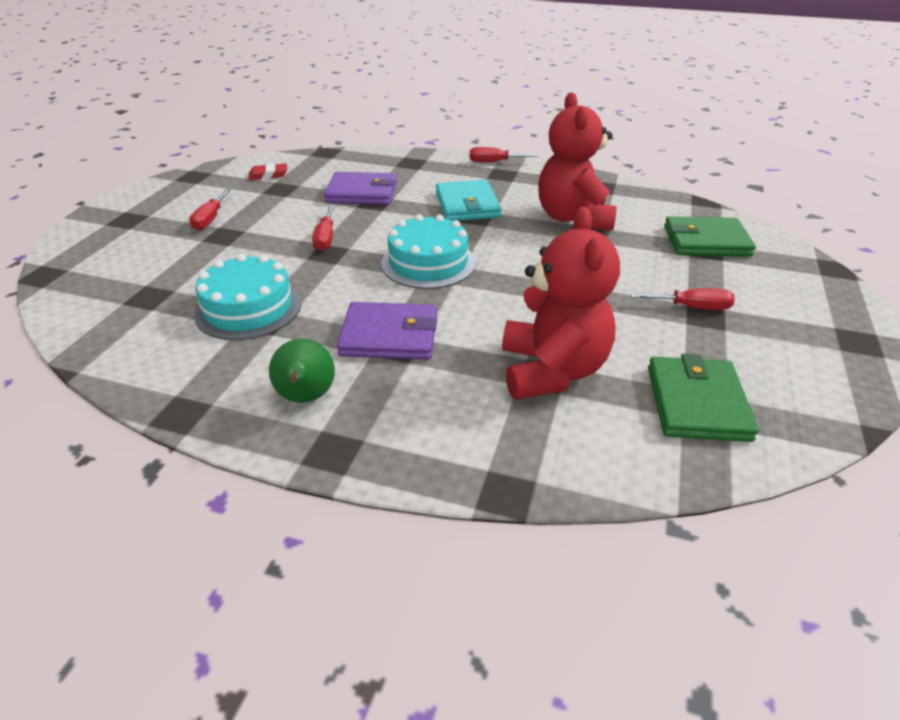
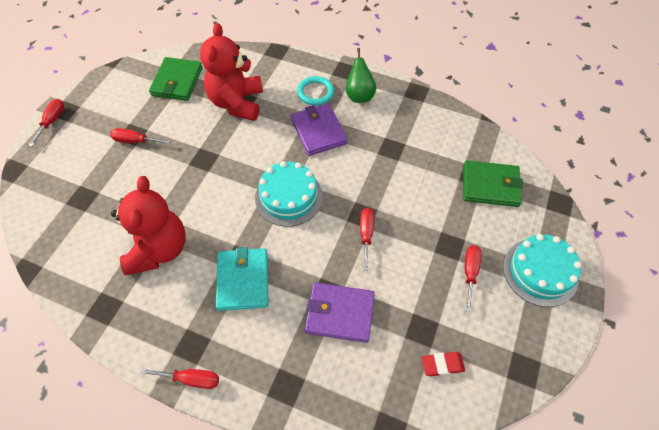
camera: 175 degrees left, 20 degrees up
(248, 308) = (405, 159): turquoise cake -> turquoise cake (540, 272)
(389, 335) = (318, 131): purple wallet -> purple wallet turned 60 degrees clockwise
(398, 398) = (315, 92): none -> turquoise ring
(706, 241) = (74, 208): green wallet -> green wallet (490, 185)
(857, 324) = (52, 121): none -> red screwdriver

